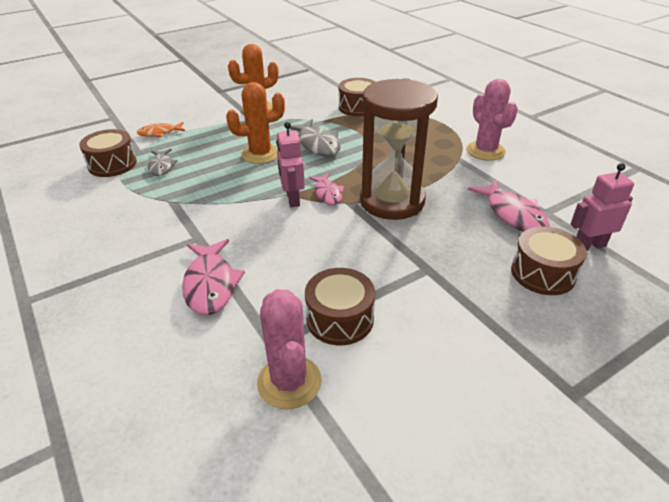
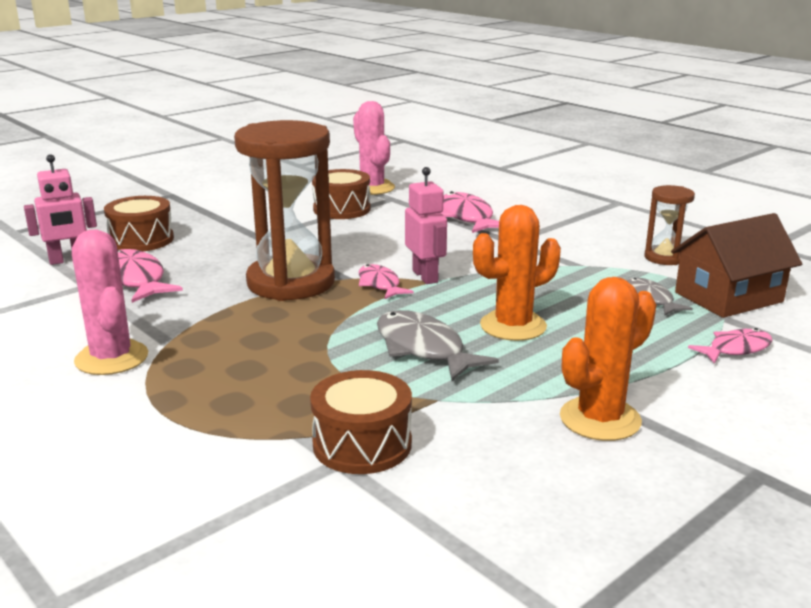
camera: 170 degrees right, 15 degrees down
(101, 204) = (664, 258): none -> brown hourglass
(112, 164) = (728, 297): brown drum -> brown house
(159, 133) = (735, 349): orange fish -> pink fish

